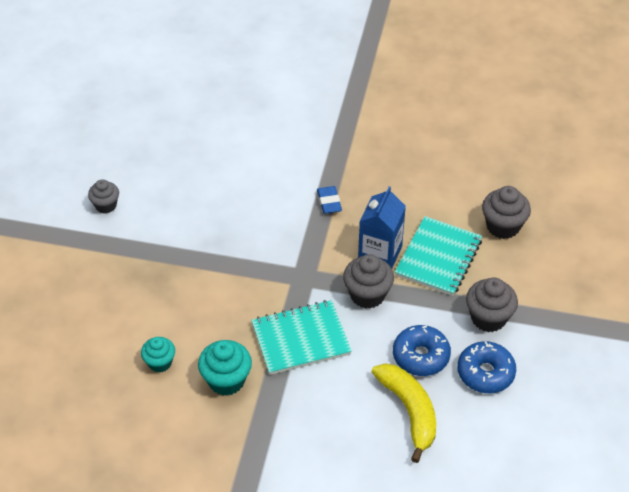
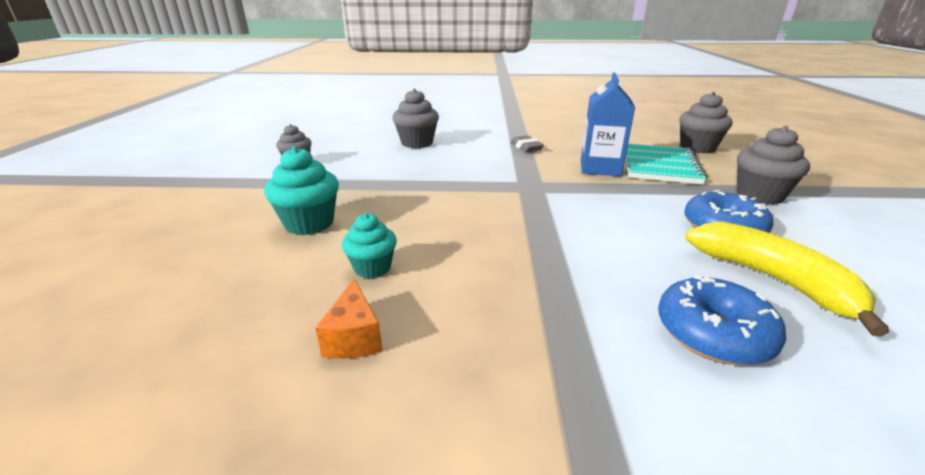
camera: 10 degrees left, 20 degrees down
(145, 417) = (354, 337): none -> orange cheese
(226, 380) = (480, 276): turquoise cupcake -> turquoise cupcake (309, 223)
(301, 339) = (561, 228): turquoise notebook -> none
(329, 202) = (526, 147): blue eraser -> grey eraser
(367, 295) = (612, 191): grey cupcake -> grey cupcake (417, 143)
(485, 373) = (817, 234): blue donut -> blue donut (712, 333)

